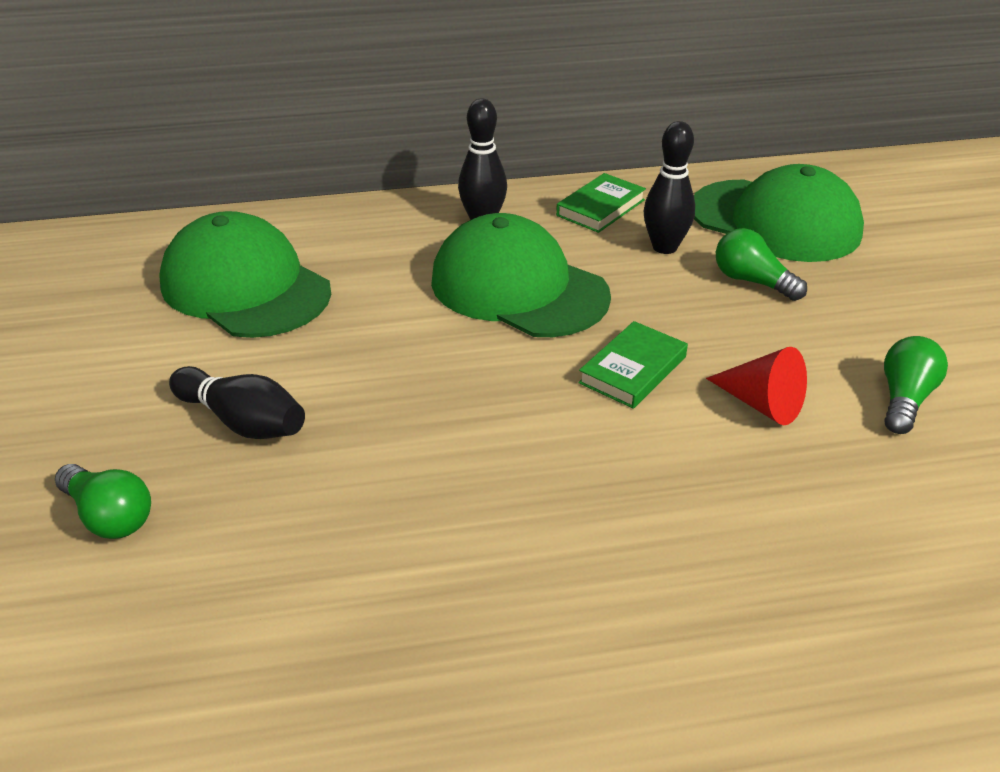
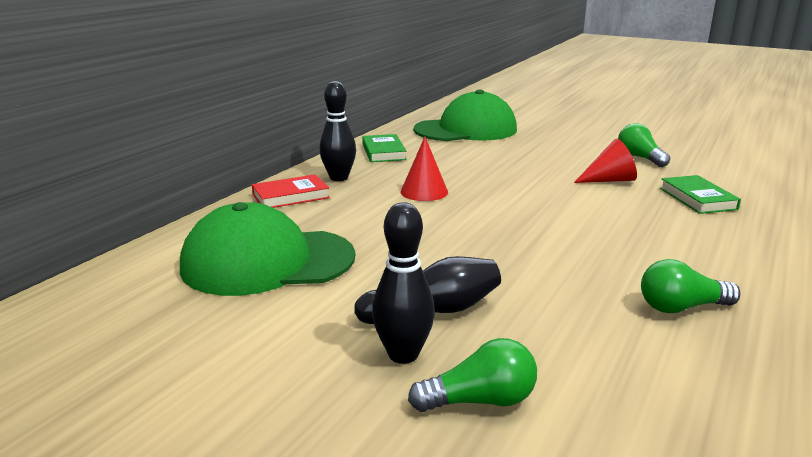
camera: 50 degrees left, 15 degrees down
(399, 222) = (290, 196): none -> red book
(518, 288) = (424, 192): green cap -> red cone
(633, 370) = (544, 193): green book -> green book (697, 198)
(664, 247) = (447, 153): black bowling pin -> black bowling pin (403, 354)
(752, 281) = (508, 149): green light bulb -> green light bulb (681, 307)

